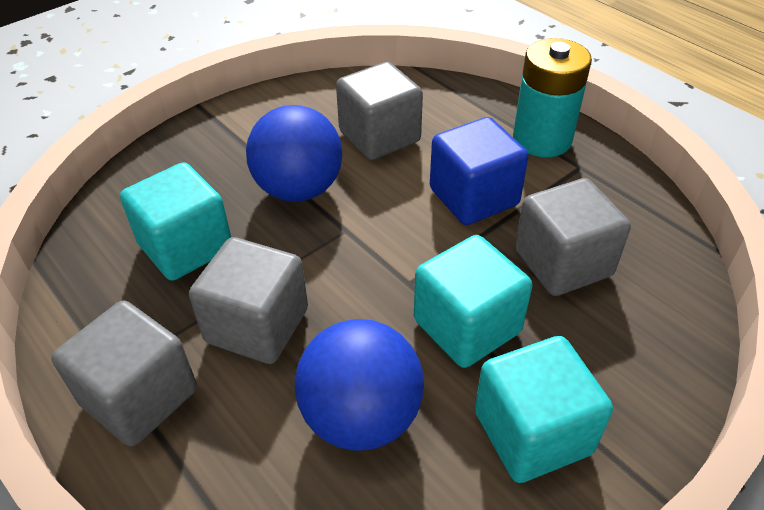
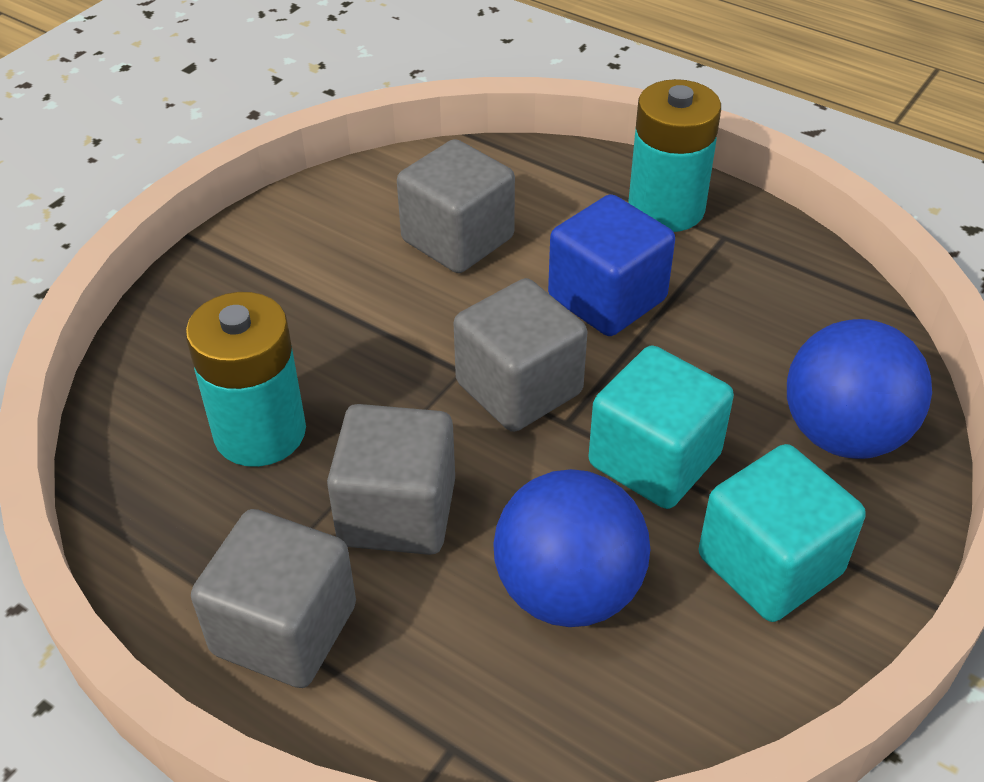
camera: 15 degrees left, 0 degrees up
(186, 247) = (260, 432): turquoise cube -> turquoise battery
(299, 189) = (379, 328): blue ball -> blue ball (843, 434)
(562, 263) = (741, 361): grey cube -> grey cube (519, 388)

